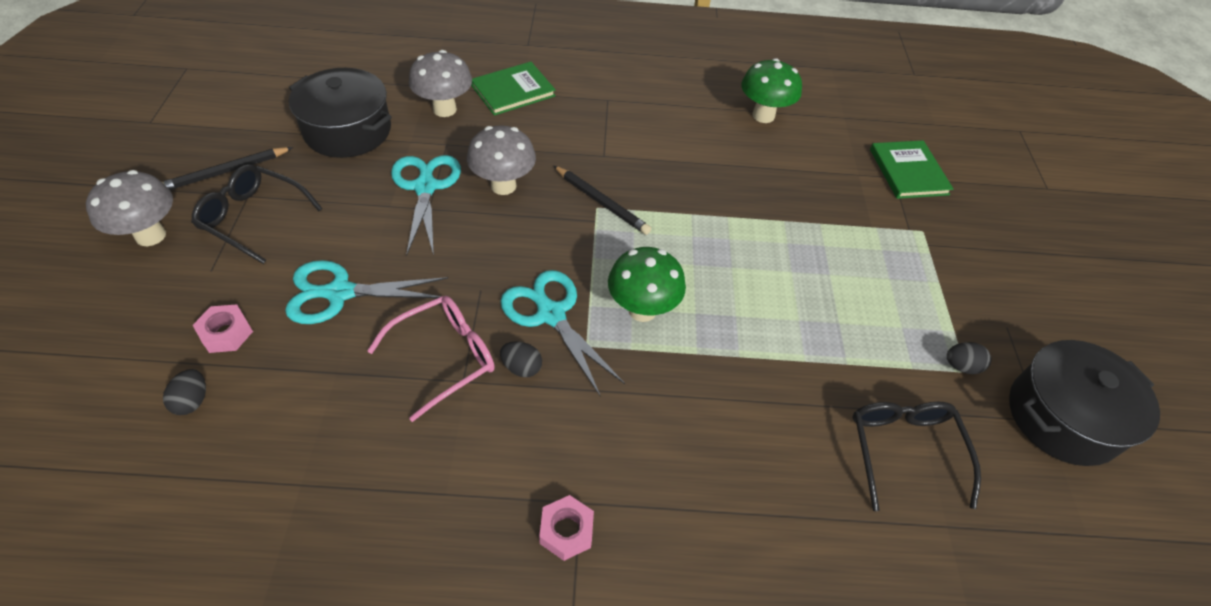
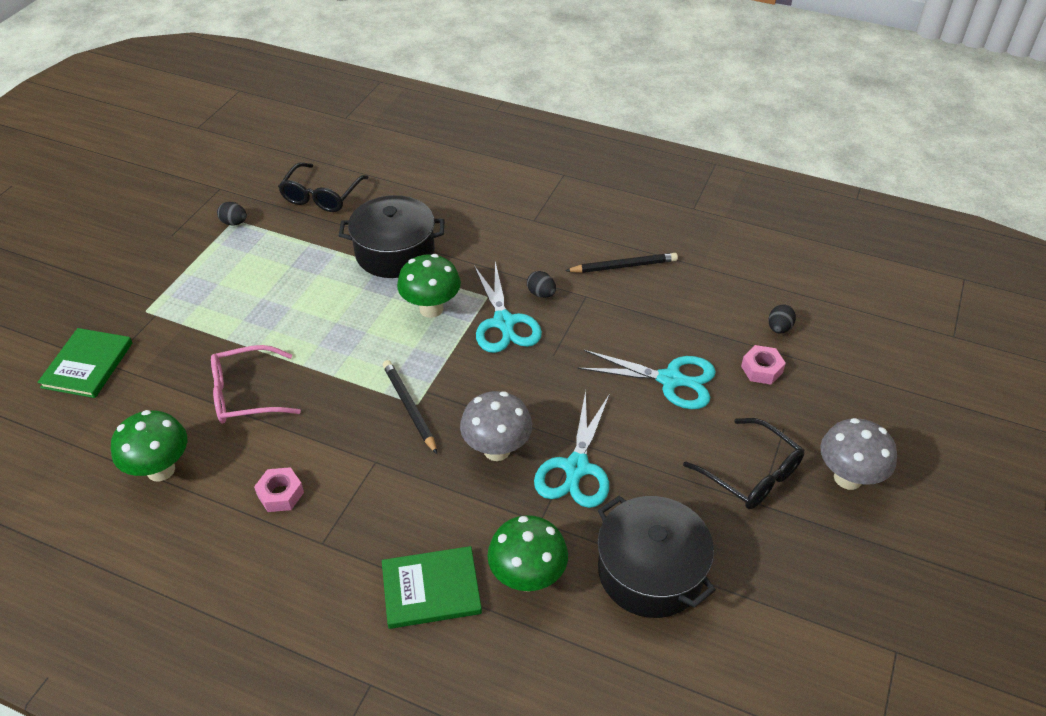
camera: 155 degrees left, 5 degrees down
(225, 172) = (788, 542): black pencil -> black pencil (623, 266)
(444, 109) = (527, 577): grey mushroom -> green mushroom
(445, 357) = (595, 313): pink glasses -> pink glasses (245, 394)
(566, 531) = (547, 211): pink nut -> pink nut (280, 494)
(1062, 417) = (204, 186): black pot -> black pot (395, 252)

